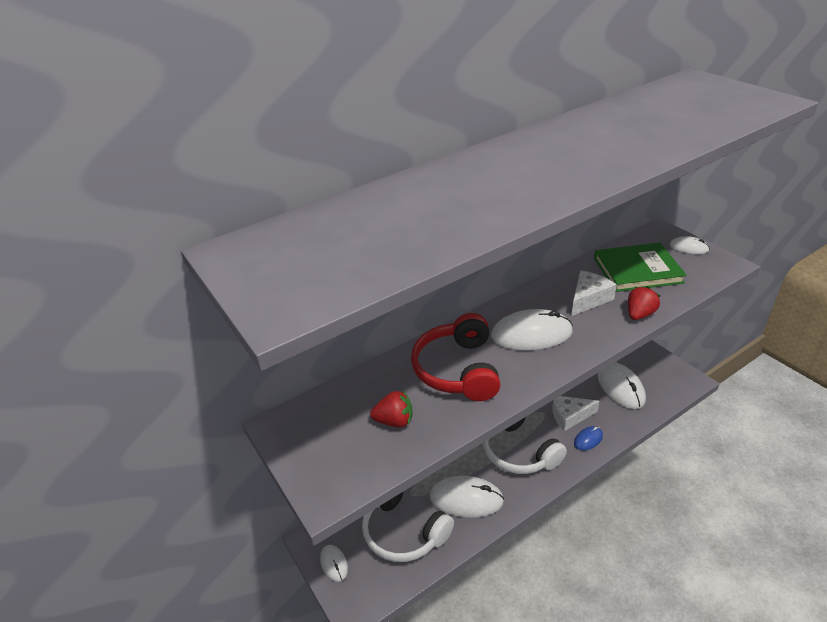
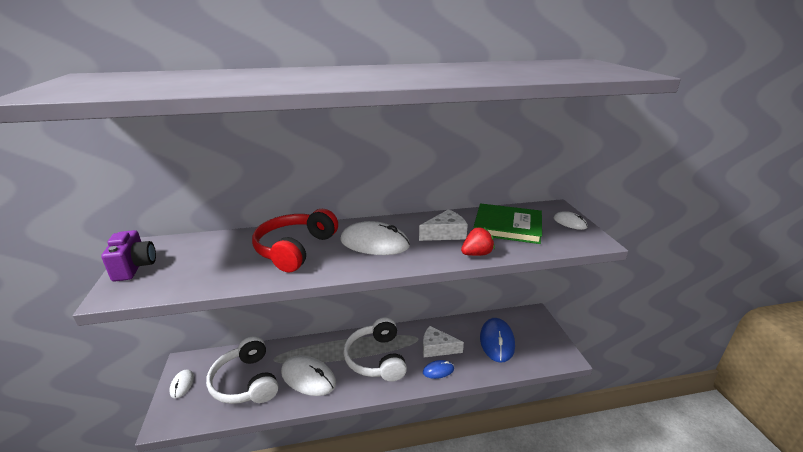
camera: 20 degrees right, 10 degrees down
(305, 456) = (135, 267): none -> purple camera
(394, 421) = (214, 266): red strawberry -> none
(620, 387) = (497, 341): white mouse -> blue mouse

